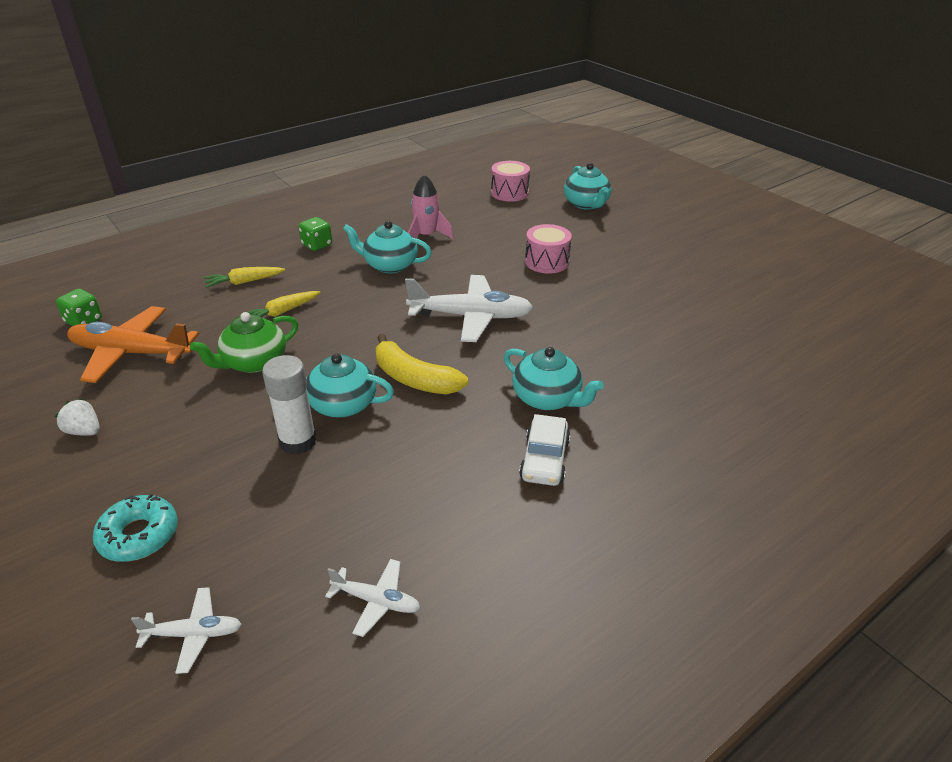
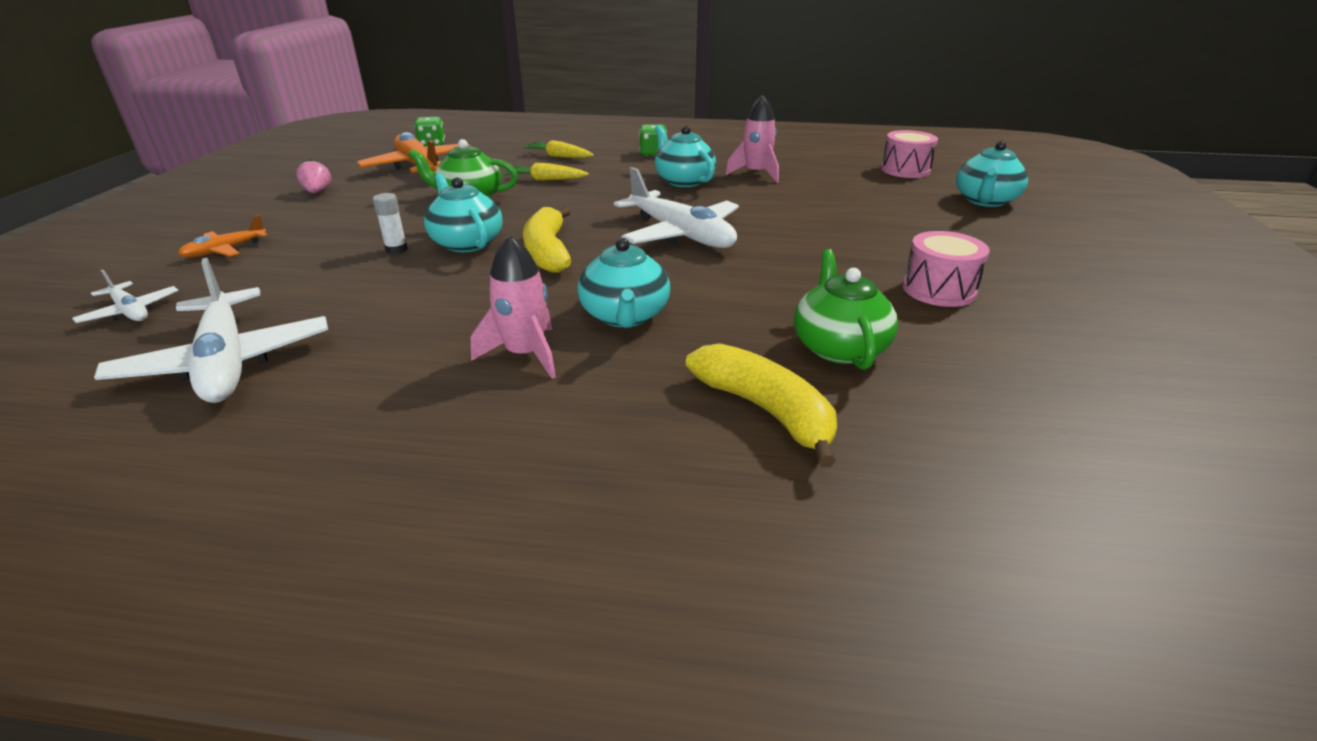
camera: 45 degrees right, 5 degrees down
(84, 431) = (317, 192): white strawberry -> pink strawberry
(139, 535) = (225, 250): turquoise donut -> orange plane
(298, 441) = (396, 249): white glue stick -> white glue stick, size x0.56
(376, 601) = (226, 362): white plane -> white plane, size x1.98
(544, 459) = (525, 354): white car -> pink rocket
(547, 262) = (841, 226): pink drum -> pink drum (938, 290)
(671, 353) = (838, 347): none -> green teapot
(700, 412) = (765, 411): none -> yellow banana

